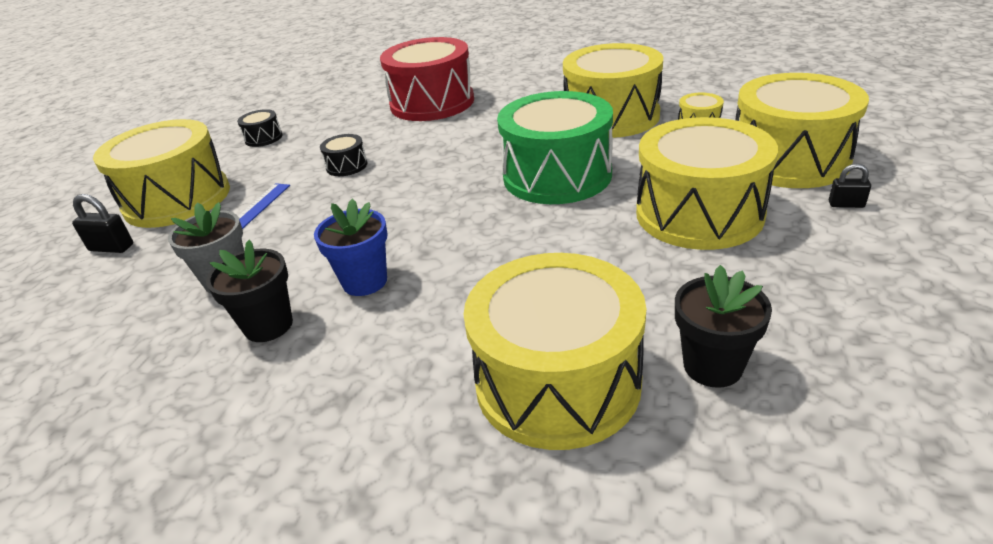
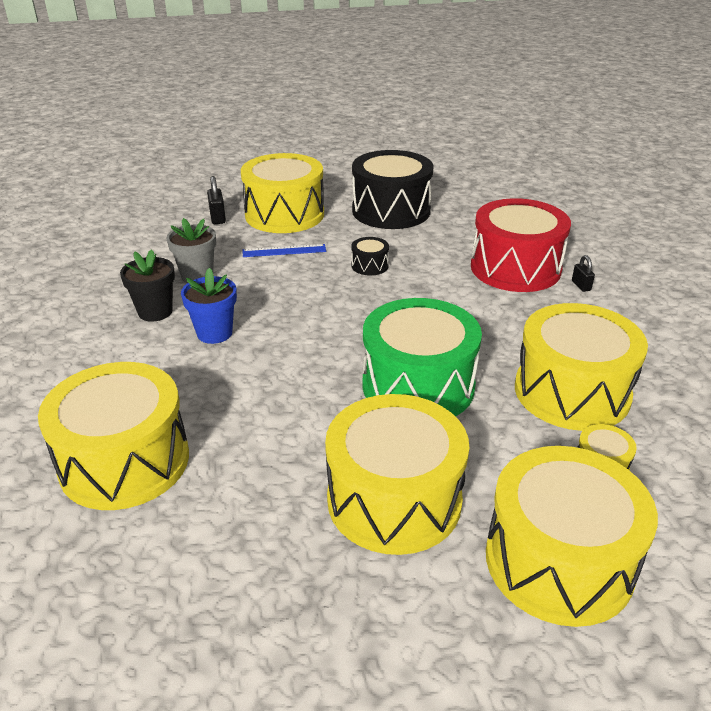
camera: 60 degrees right, 0 degrees up
(263, 138) = (391, 211): black drum -> black drum, size x2.39
(712, 366) = (159, 546): black flower pot -> none
(846, 204) = (474, 625): black padlock -> black padlock (581, 286)

